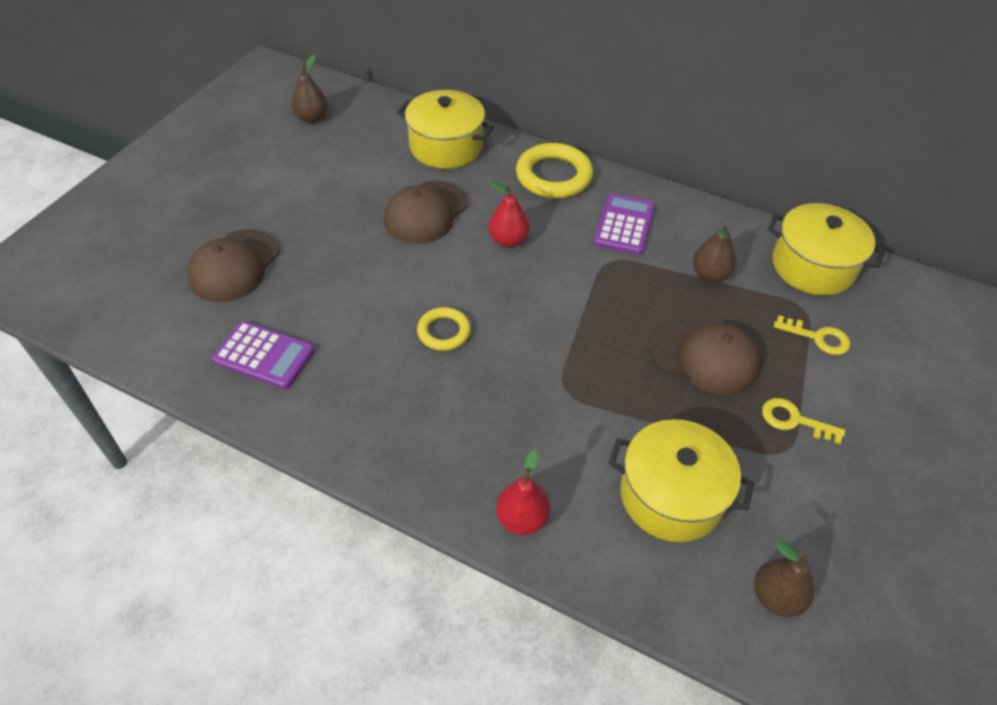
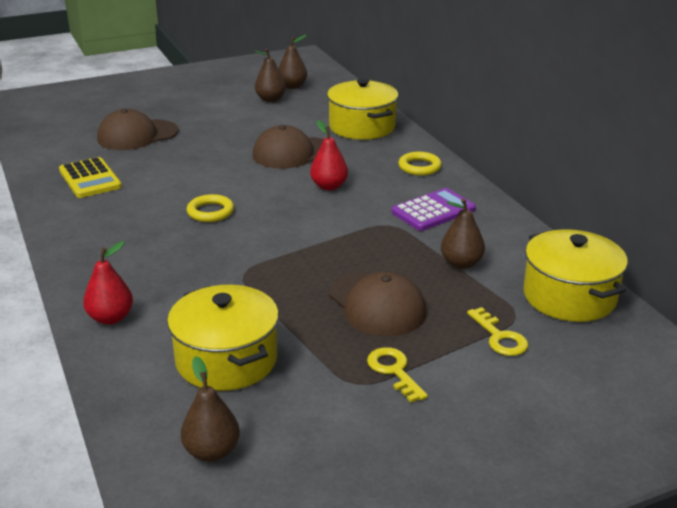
camera: 40 degrees right, 20 degrees down
(264, 355) = (90, 179): purple calculator -> yellow calculator
(312, 147) = (270, 99): none -> brown pear
(553, 176) = (419, 167): yellow ring -> yellow ring, size x0.59

